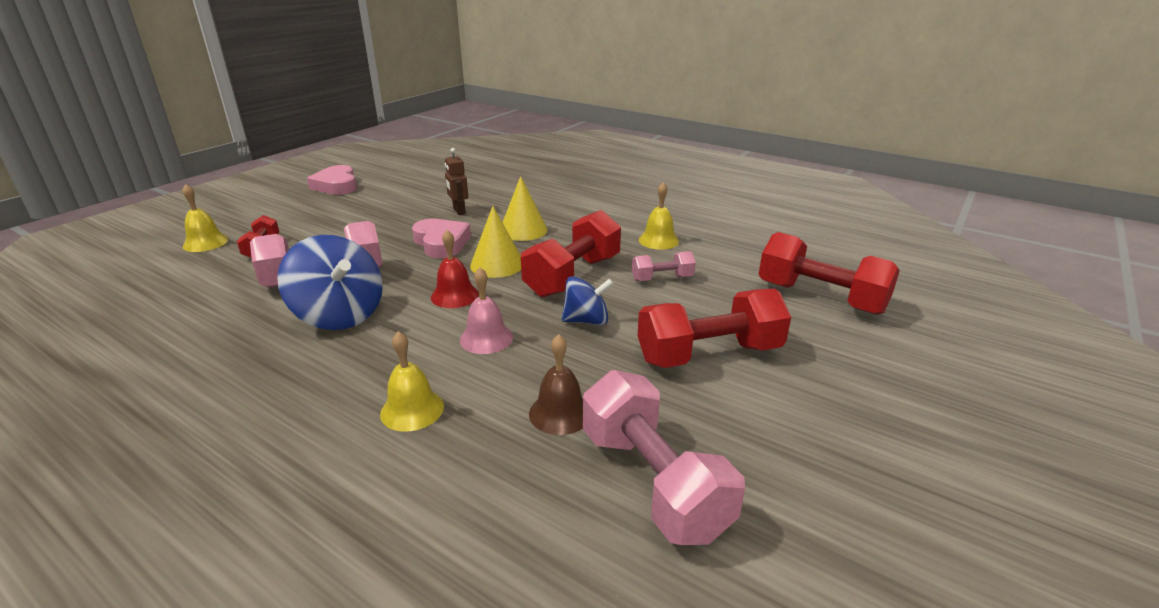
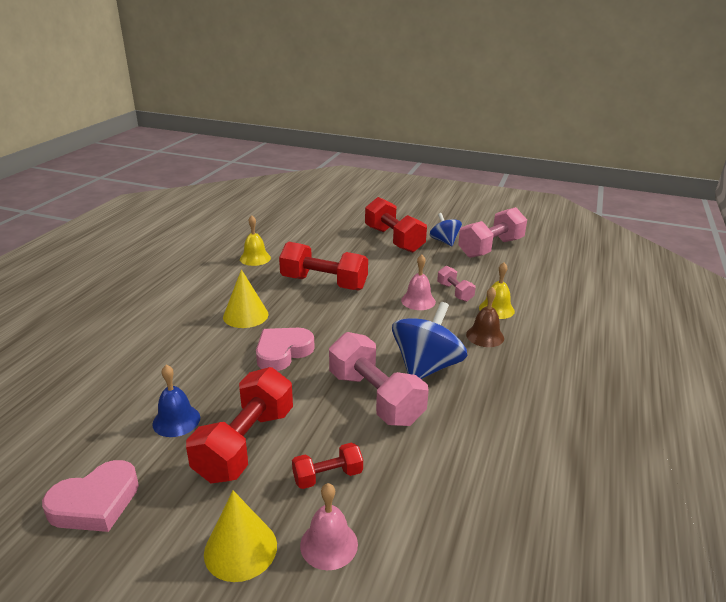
camera: 105 degrees left, 0 degrees up
(205, 243) = (329, 544): yellow bell -> pink bell
(388, 203) = (176, 420): none -> blue bell
(454, 295) = (373, 323): red bell -> none
(459, 211) = (201, 361): brown robot -> none
(497, 264) = (316, 316): yellow cone -> yellow cone (240, 549)
(560, 413) = (466, 270): brown bell -> brown bell (485, 336)
(586, 321) = (380, 272): blue spinning top -> blue spinning top (444, 241)
(662, 278) = (315, 254): pink dumbbell -> pink dumbbell (454, 292)
(820, 297) = (321, 214): red dumbbell -> red dumbbell (245, 443)

